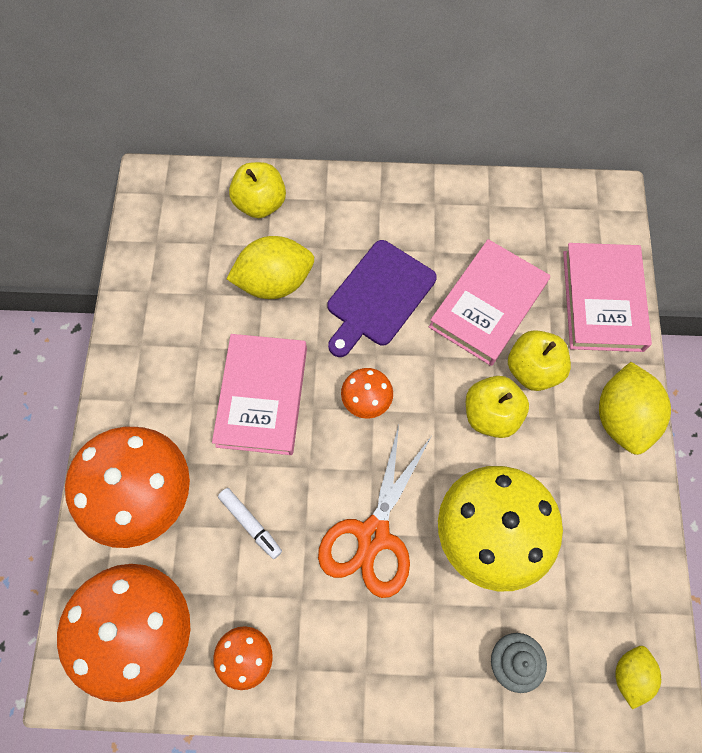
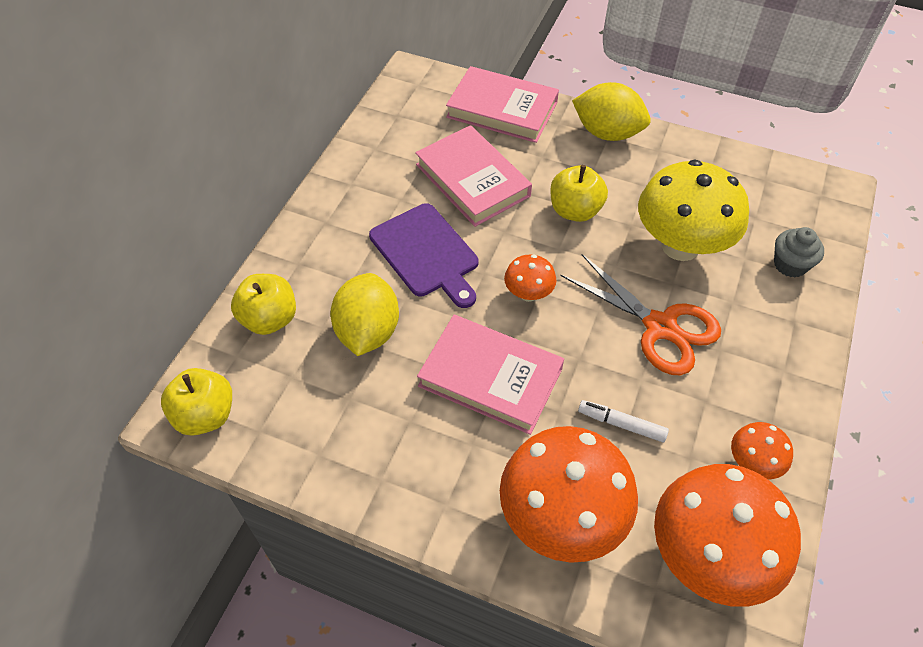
camera: 70 degrees left, 15 degrees down
(250, 524) = (621, 424): white marker -> white marker turned 135 degrees counterclockwise
(532, 369) = (545, 171): yellow apple -> yellow apple (205, 415)
(630, 674) = (812, 197): yellow lemon -> none

